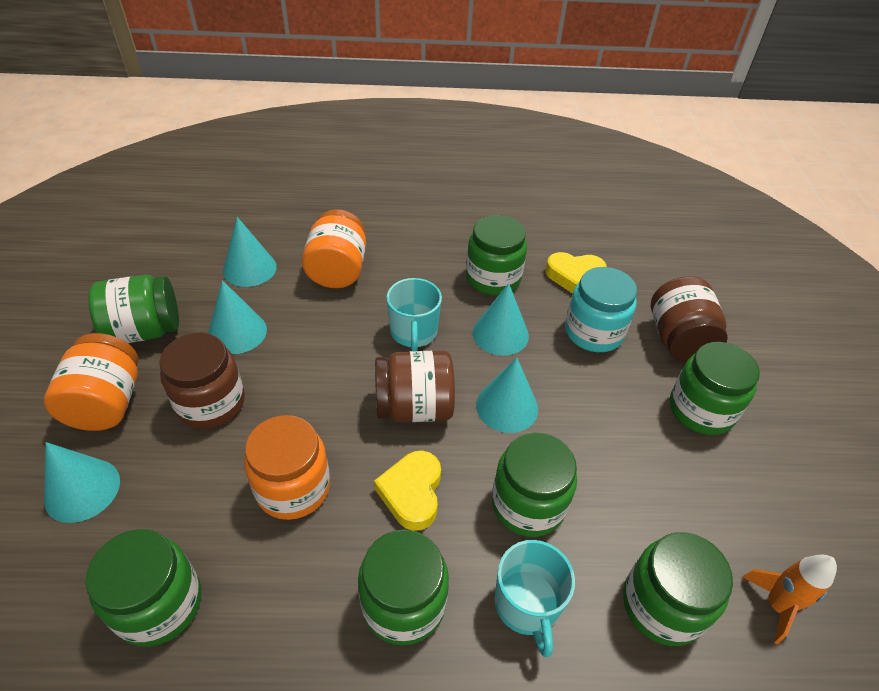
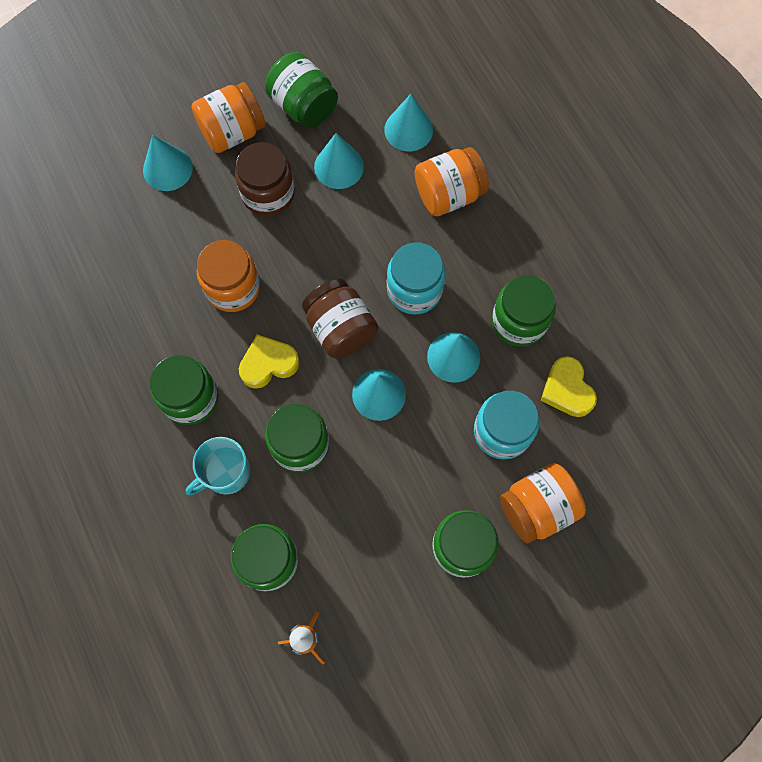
camera: 65 degrees right, 25 degrees up
(159, 604) = (124, 264): green jar -> none
(413, 332) = (414, 290): turquoise mug -> turquoise jar
(678, 340) = (537, 508): brown jar -> orange jar

